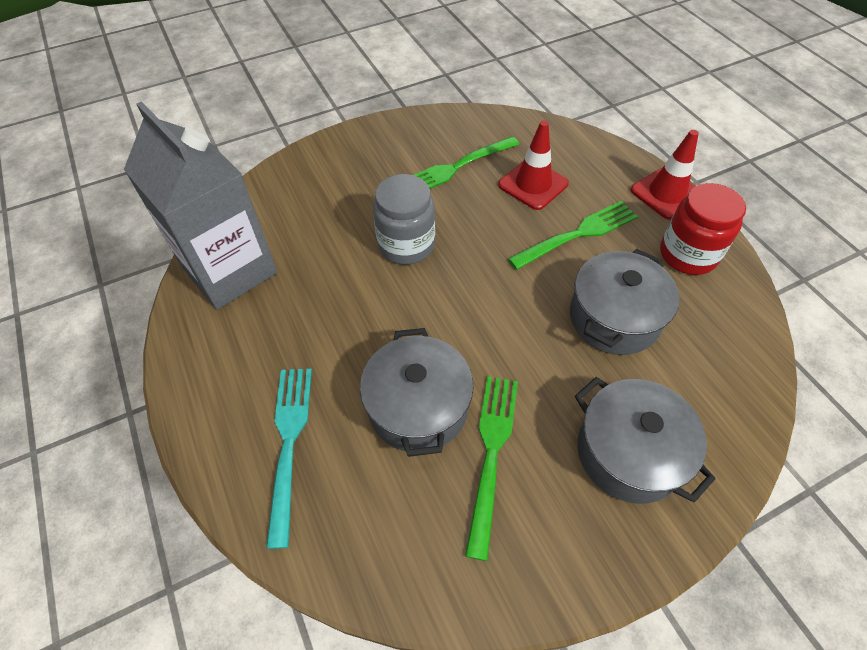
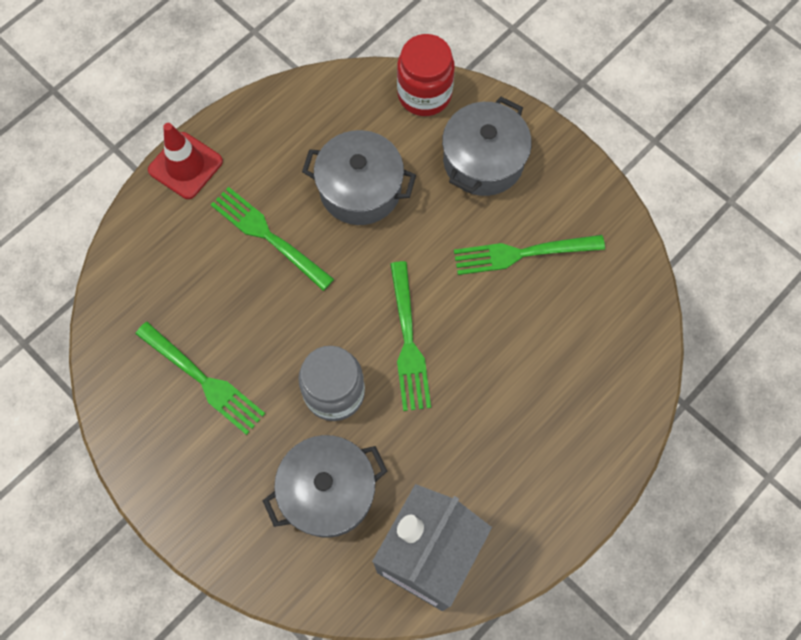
camera: 110 degrees left, 15 degrees up
(289, 443) = (577, 408): turquoise fork -> none
(418, 407) = (506, 319): grey pot -> grey pot (328, 491)
(430, 312) = (408, 341): none -> green fork
(533, 184) = (208, 293): red traffic cone -> none
(688, 254) = (265, 140): red jar -> red jar (424, 94)

